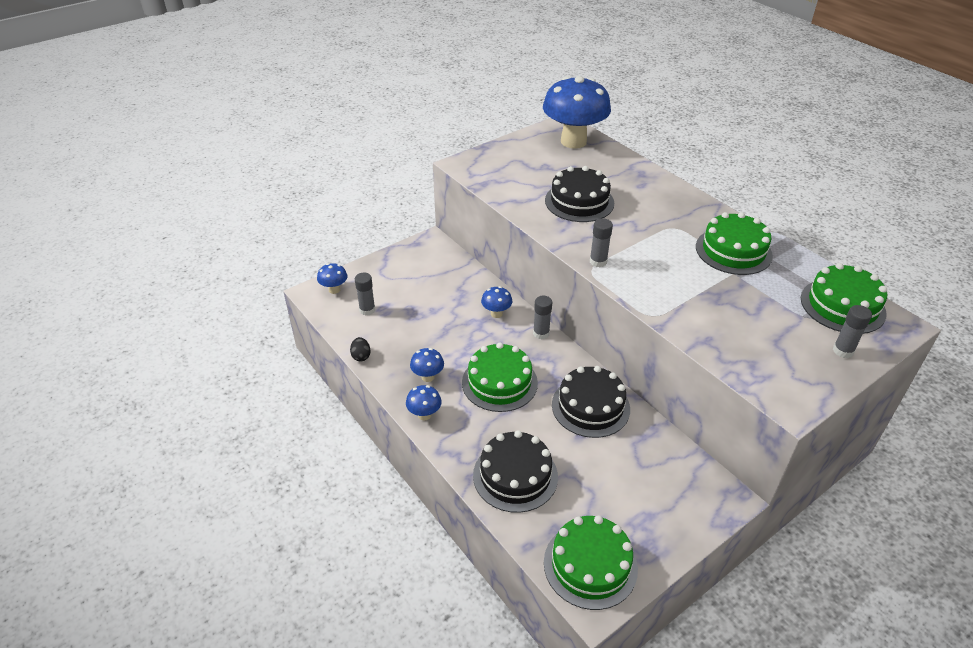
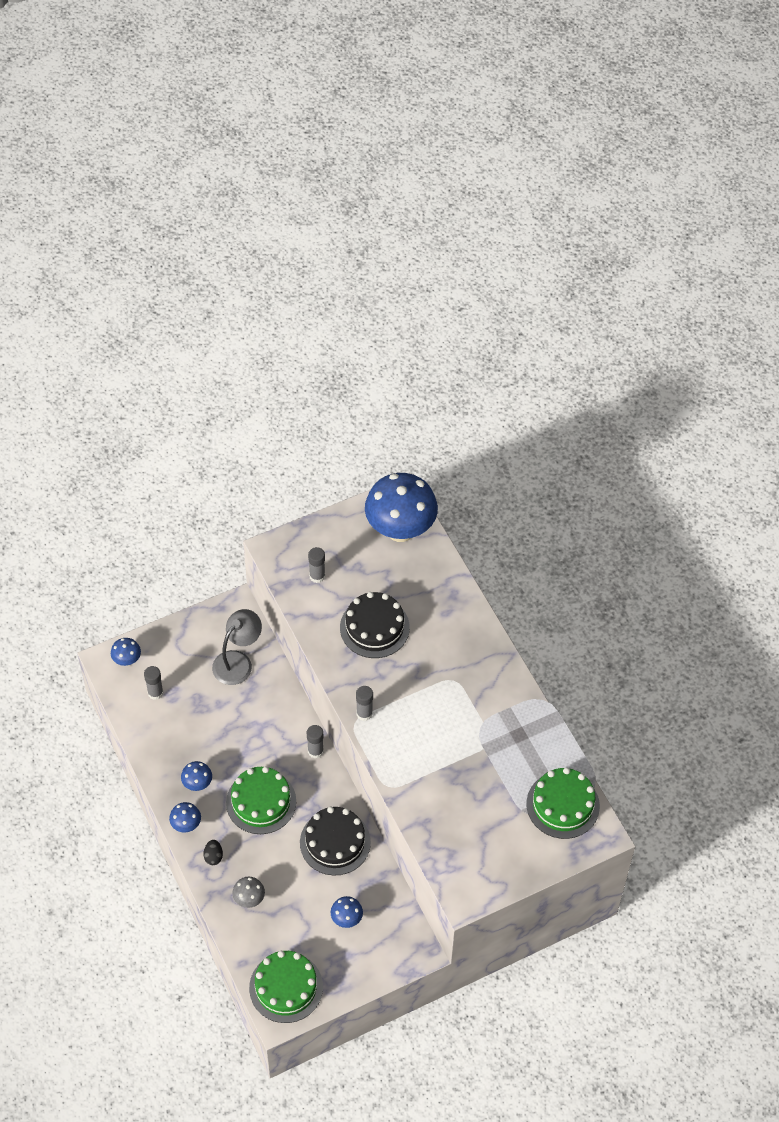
camera: 10 degrees right, 15 degrees up
(361, 356) = (141, 749): black egg -> black egg (213, 856)
(443, 277) = (238, 661): none -> grey lamp
(496, 314) = (279, 719): blue mushroom -> blue mushroom (346, 919)
(515, 476) = (249, 899): black cake -> grey mushroom
(733, 251) = (497, 721): green cake -> none
(843, 351) = (535, 853): grey glue stick -> grey glue stick (317, 576)

